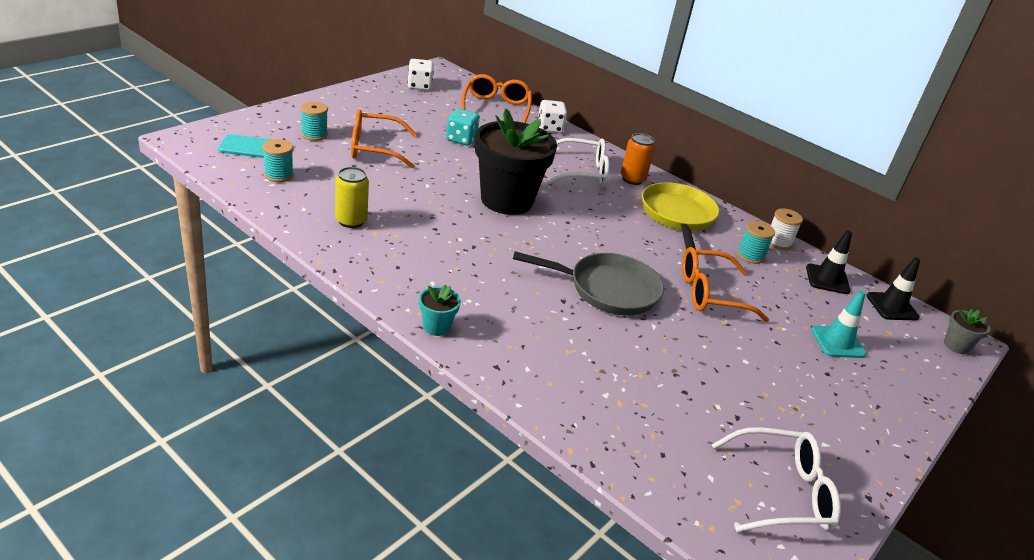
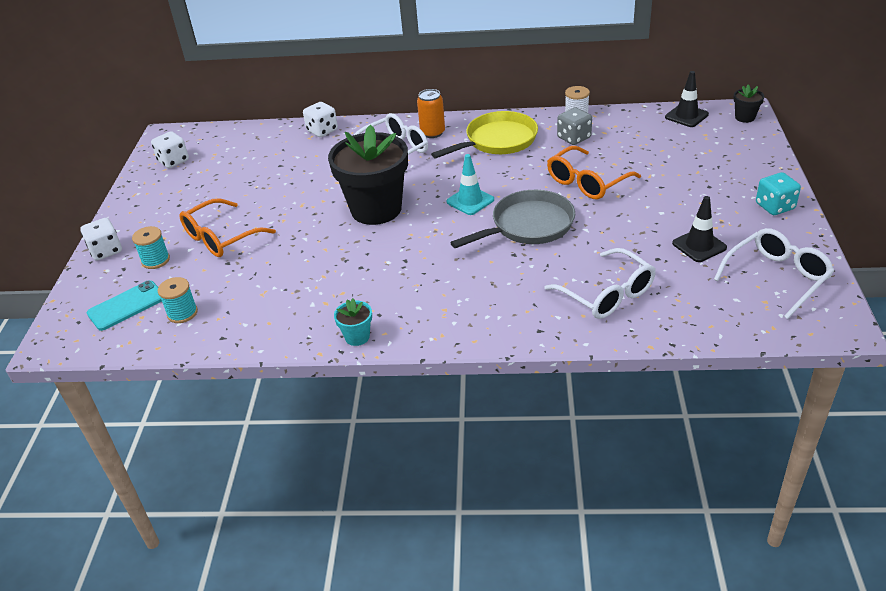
camera: 30 degrees left, 5 degrees up
(295, 110) = (106, 251): none -> white dice
(351, 221) = (294, 306): yellow can -> none
(436, 327) = (467, 335): turquoise flower pot -> turquoise flower pot (357, 337)
(461, 139) = (273, 184): turquoise dice -> turquoise dice (775, 206)
(496, 107) = (259, 140): orange glasses -> none
(595, 384) = (607, 294): none -> white glasses
(677, 216) = (497, 141): yellow pan -> yellow pan turned 90 degrees clockwise
(750, 255) = (574, 138): turquoise spool -> grey dice
(827, 279) = (633, 123): black traffic cone -> black traffic cone (699, 245)
(837, 342) = (689, 162): turquoise traffic cone -> turquoise traffic cone (470, 201)
(956, 346) = (745, 117): grey flower pot -> black flower pot

